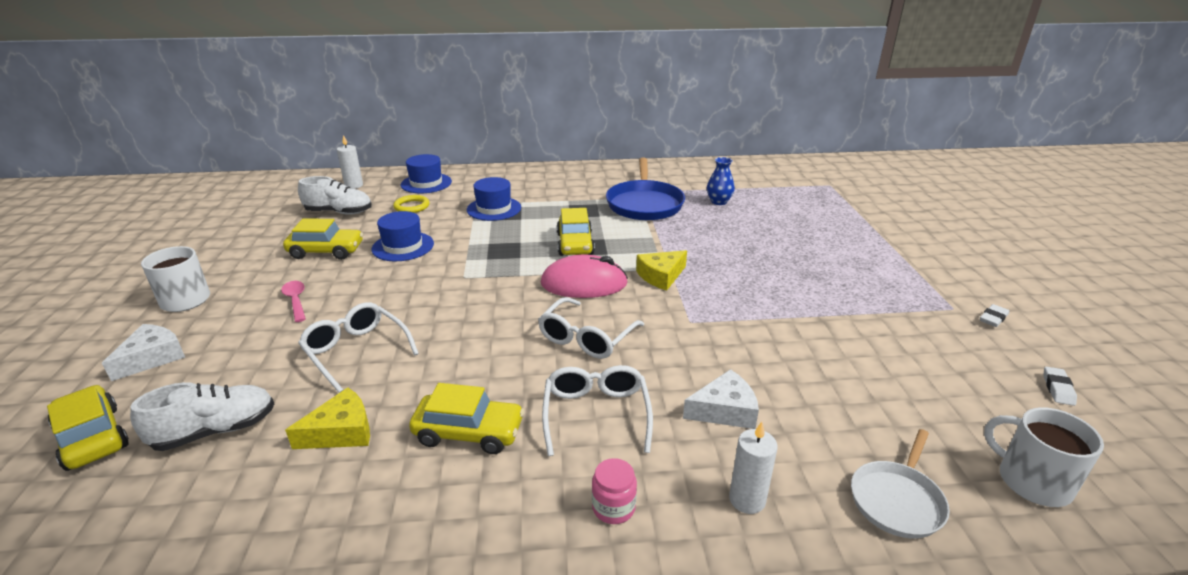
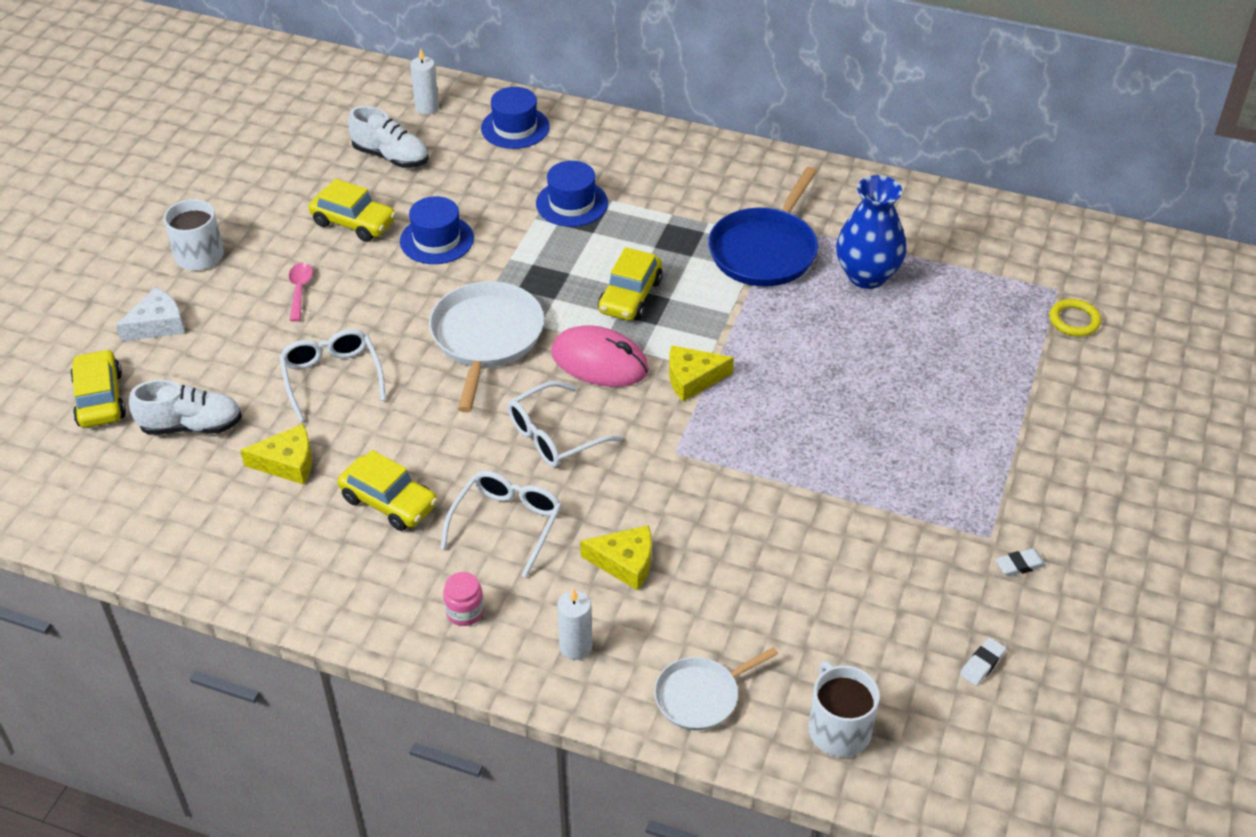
camera: 25 degrees right, 15 degrees up
(412, 206) = (477, 170): yellow ring -> yellow ring (1074, 320)
(482, 292) = (486, 338): none -> white pan
(719, 202) = (867, 276): blue vase -> blue vase, size x1.76
(724, 410) = (625, 562): white cheese -> yellow cheese

